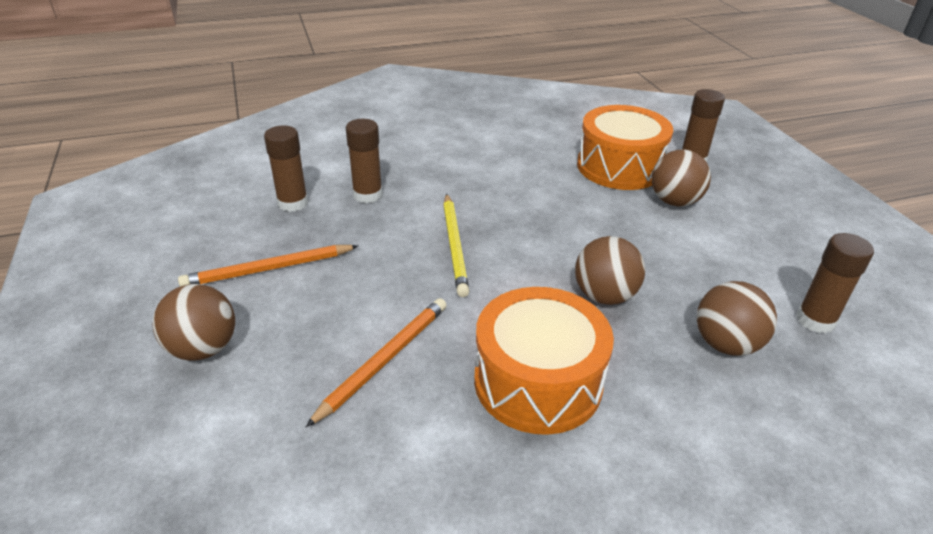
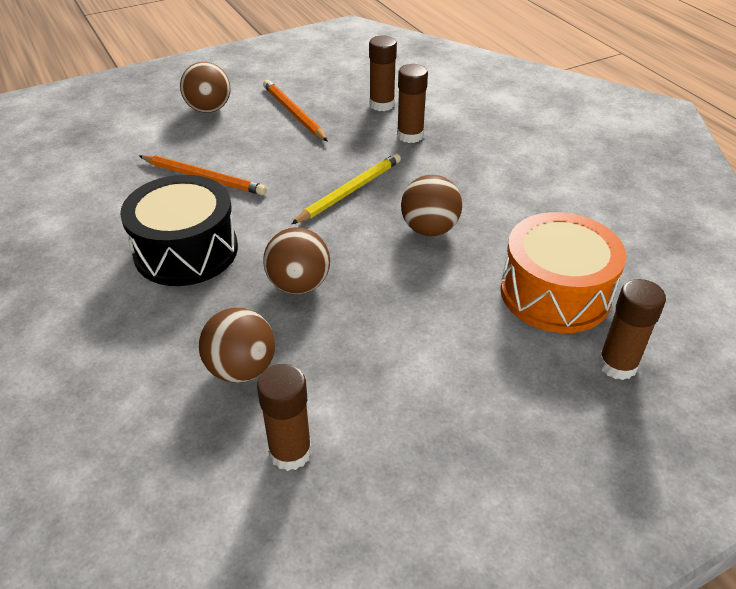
camera: 80 degrees right, 5 degrees up
(455, 246) = (350, 191): yellow pencil -> yellow pencil turned 150 degrees clockwise
(537, 381) = (186, 251): orange drum -> black drum
(674, 201) = (495, 341): brown ball -> brown ball (429, 229)

